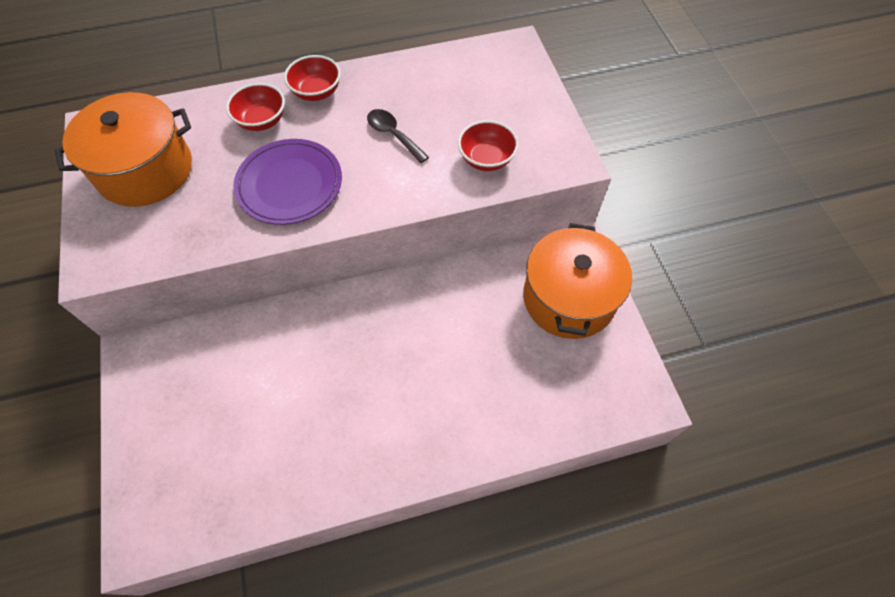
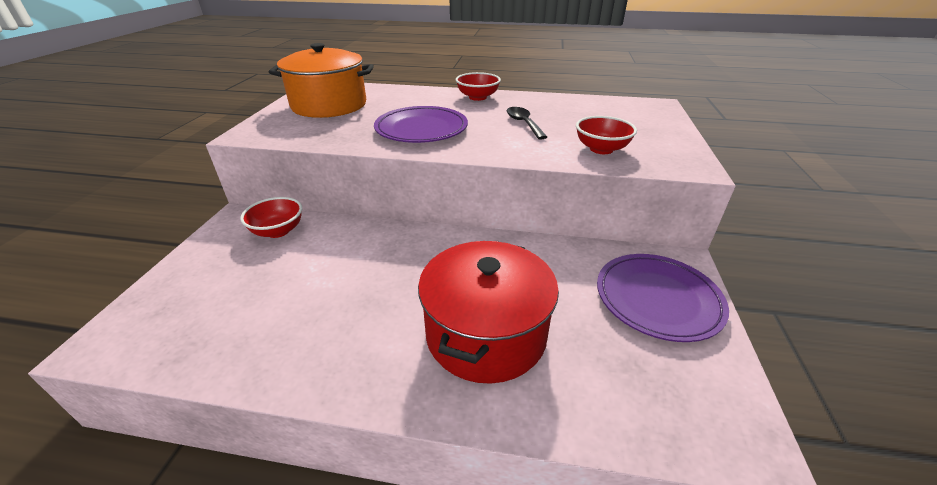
camera: 25 degrees right, 25 degrees down
(262, 121) = (427, 101): red bowl -> red bowl (278, 231)
(452, 389) = (486, 334): none -> red pot
(568, 298) = (657, 299): orange pot -> purple plate

